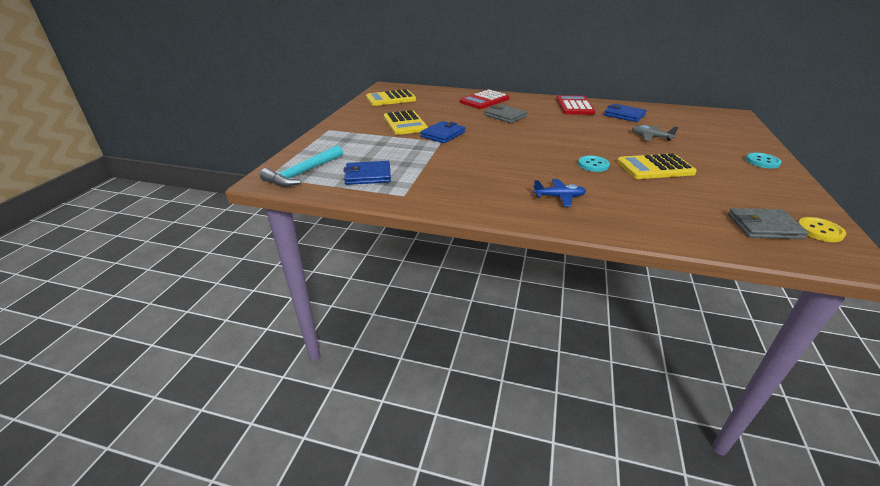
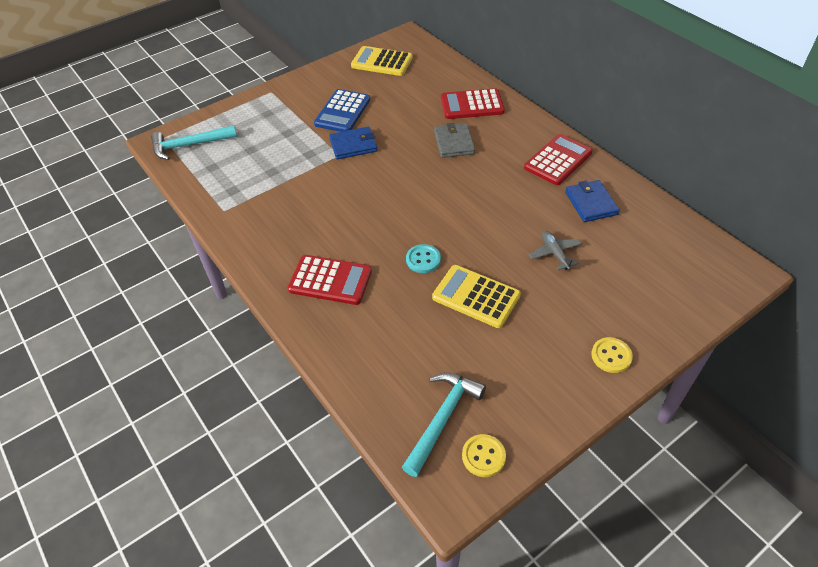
camera: 40 degrees right, 15 degrees up
(368, 175) = (227, 172): blue wallet -> none
(405, 123) = (342, 112): yellow calculator -> blue calculator
(559, 197) = (330, 280): blue plane -> red calculator
(762, 162) = (611, 356): turquoise button -> yellow button
(764, 227) = (442, 419): grey wallet -> turquoise hammer

